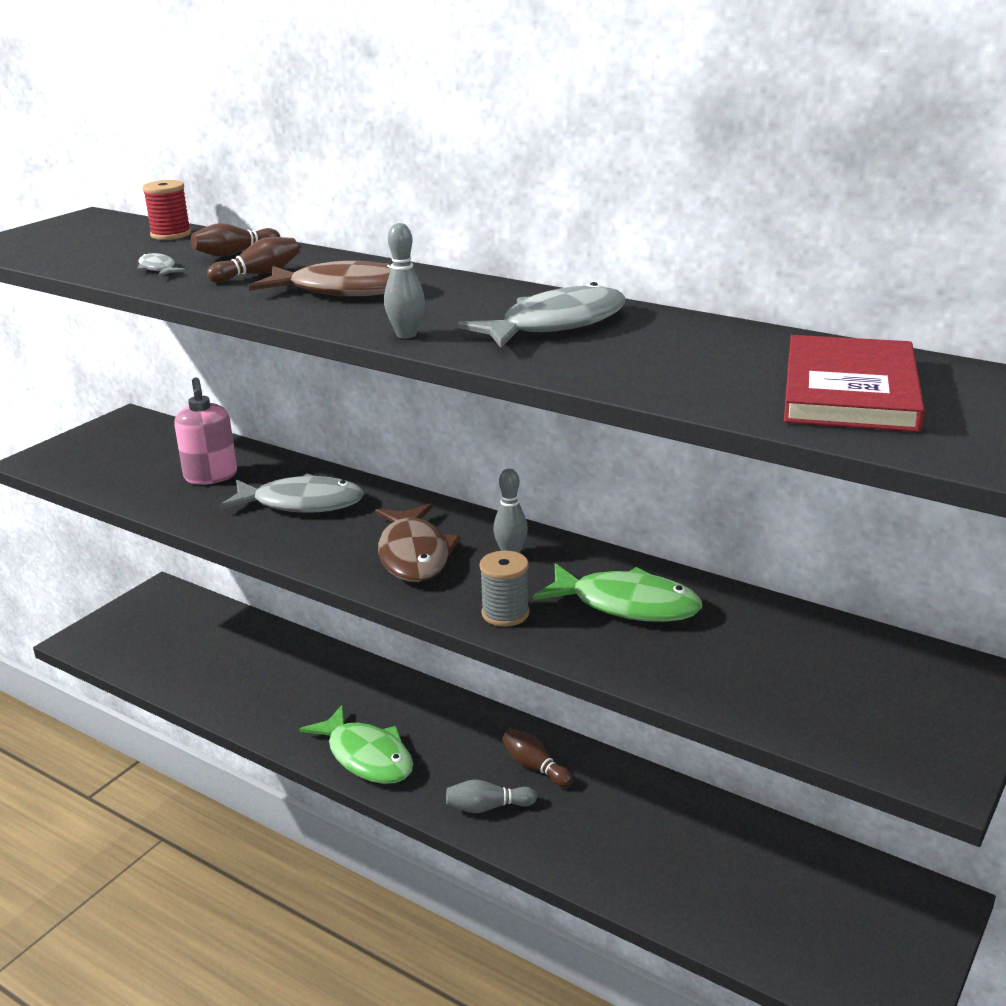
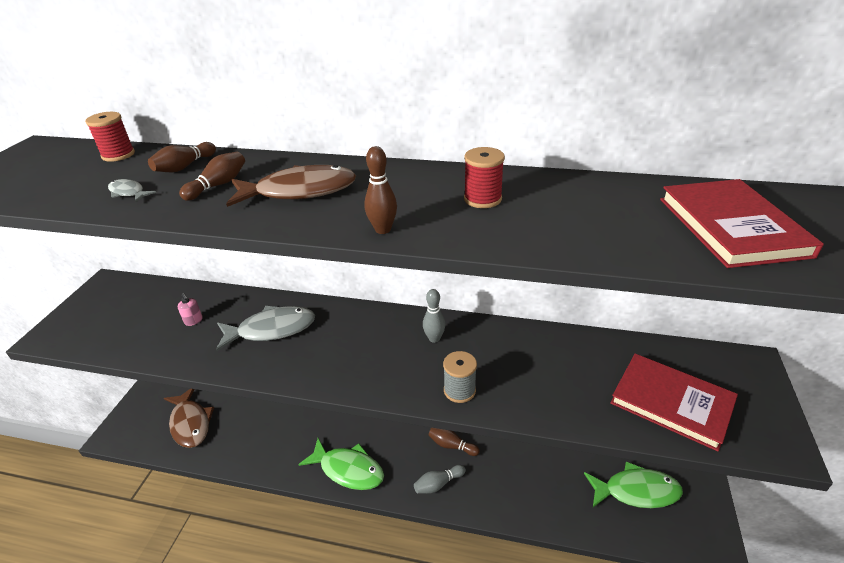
camera: 20 degrees left, 10 degrees up
(211, 476) = (193, 321): pink soap dispenser -> pink soap dispenser, size x0.49
(406, 335) = (383, 229): grey bowling pin -> brown bowling pin
(414, 554) = (372, 355): brown fish -> brown fish (190, 423)
(555, 325) = (482, 199): grey fish -> red spool
(627, 605) = (528, 362): green fish -> green fish (636, 491)
(807, 691) = (671, 402): none -> red book

